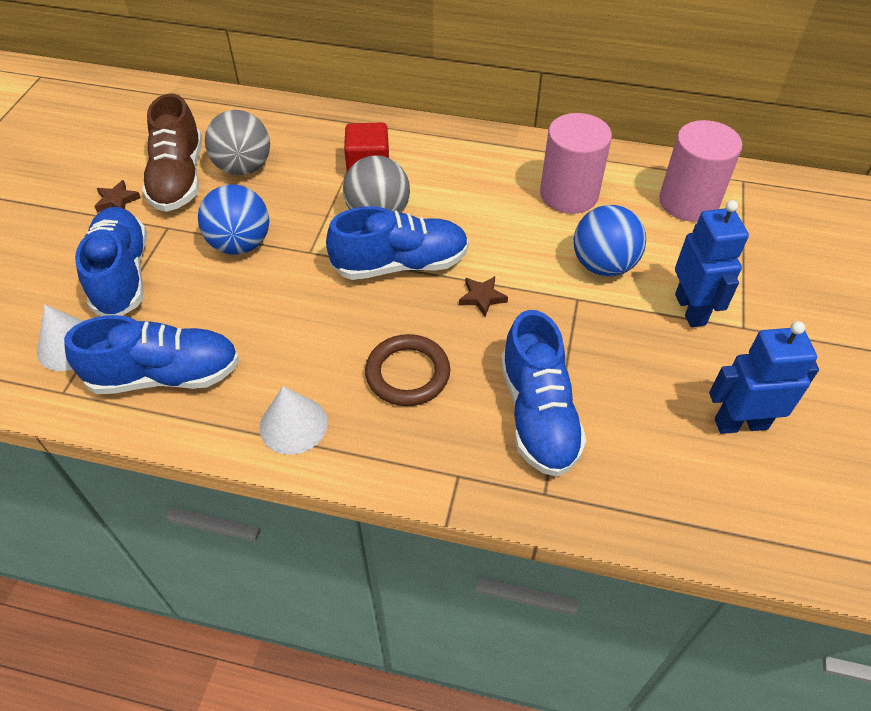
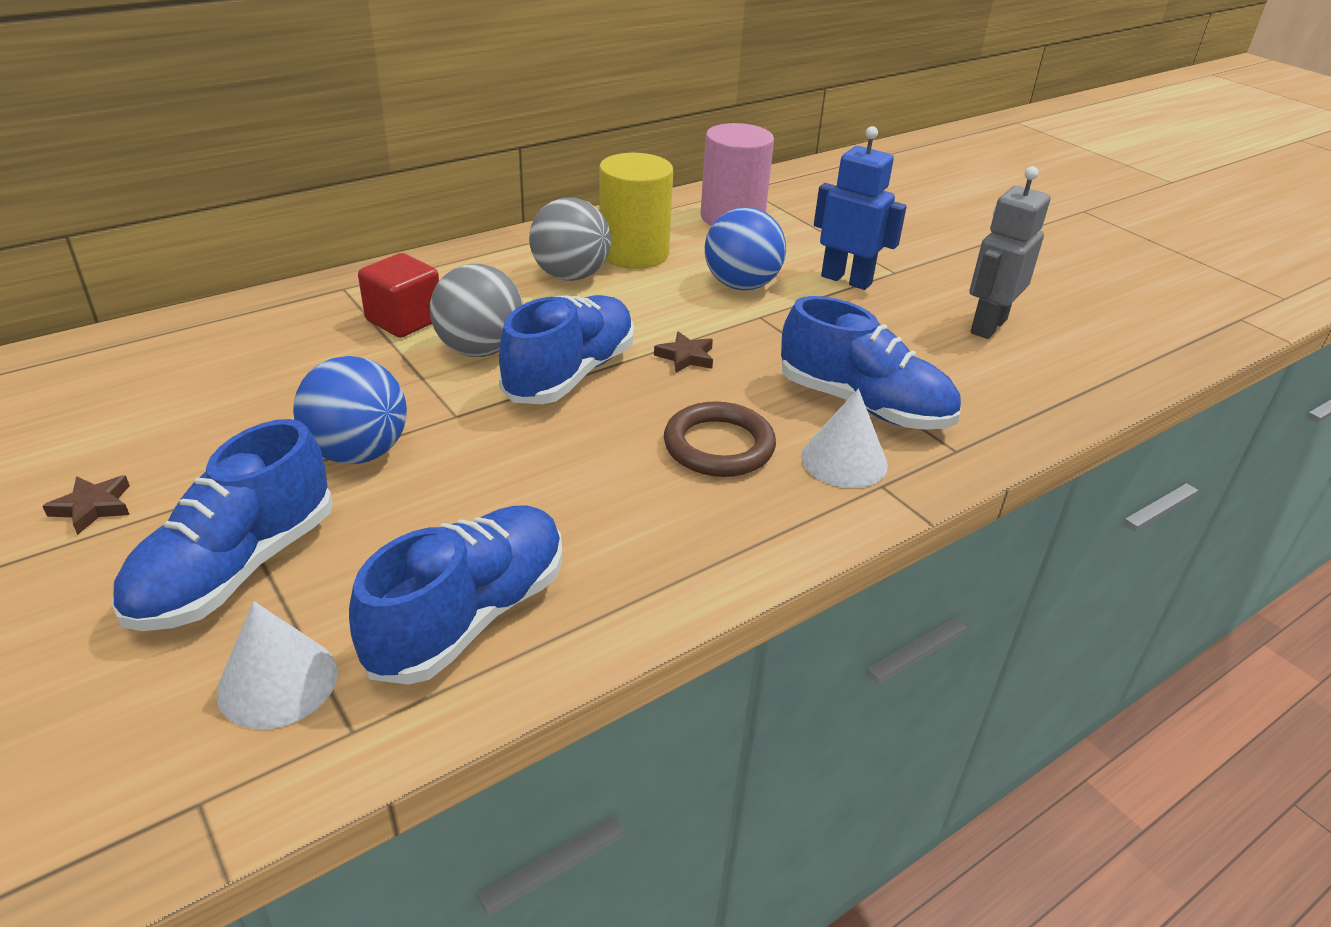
camera: 50 degrees left, 15 degrees down
(122, 275) = (236, 569): blue shoe -> blue shoe turned 90 degrees counterclockwise
(178, 178) = (159, 441): brown shoe -> none
(244, 168) = (242, 389): grey ball -> grey ball (570, 276)
(293, 425) = (685, 554): white cone -> white cone (844, 460)
(569, 194) = (634, 253): pink cylinder -> yellow cylinder
(740, 423) = (987, 326): blue robot -> grey robot

